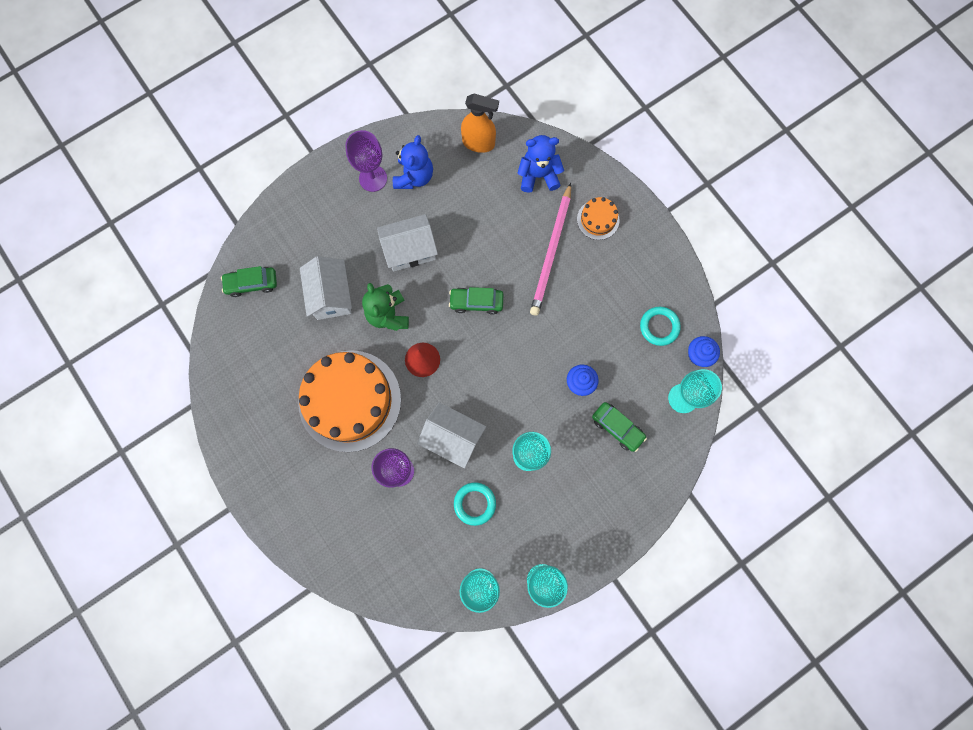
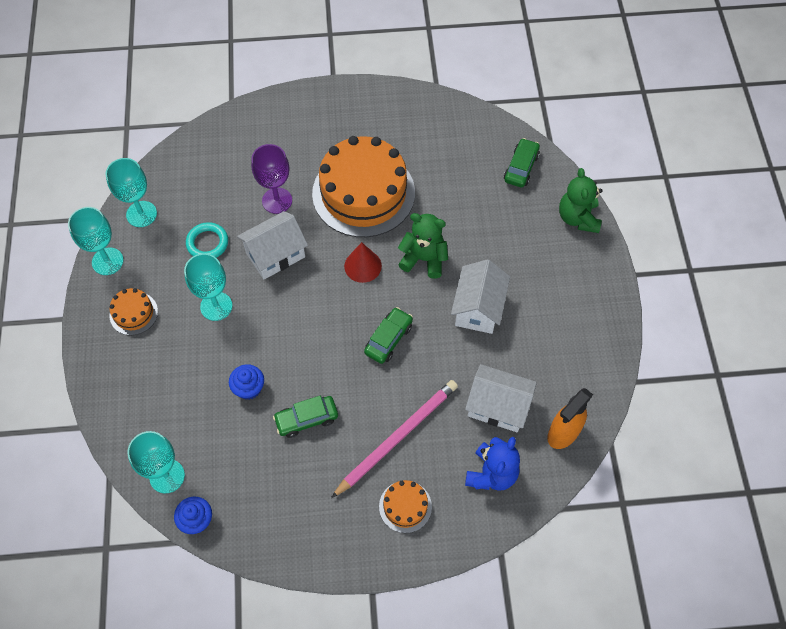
camera: 120 degrees right, 15 degrees down
(280, 215) = (578, 218): none -> green teddy bear
(331, 295) = (471, 222): white house -> white house (498, 406)
(373, 178) = (575, 312): purple goblet -> none
(414, 177) = (557, 351): blue teddy bear -> none
(551, 252) = (397, 437): pink pencil -> pink pencil turned 90 degrees clockwise
(575, 520) = (133, 313): none -> orange cake
(617, 427) = (184, 397): green car -> green car (306, 419)
(659, 327) = (251, 498): turquoise ring -> none

